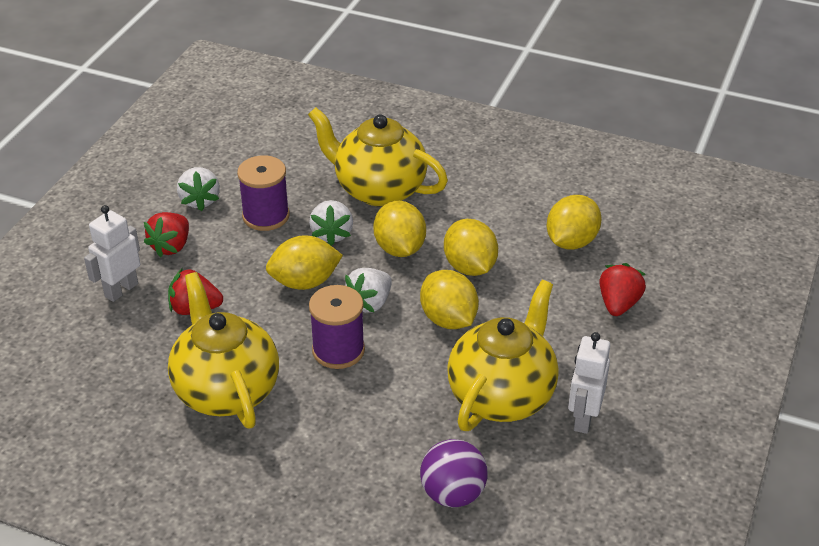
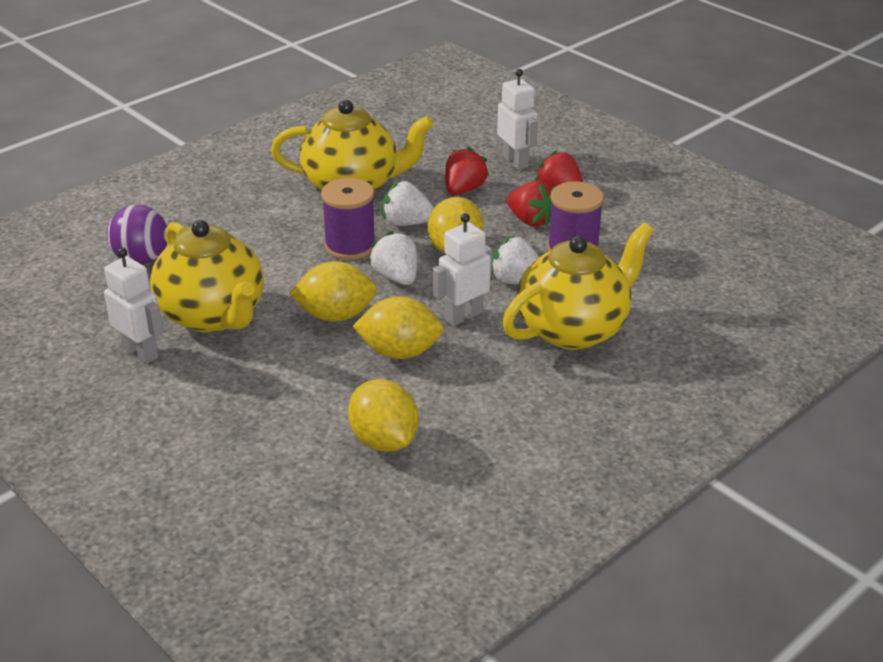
camera: 115 degrees right, 5 degrees down
(200, 200) = (623, 219): white strawberry -> white strawberry (407, 223)
(399, 248) = (463, 316): yellow lemon -> white robot
(618, 304) = (258, 436): red strawberry -> red strawberry (530, 220)

